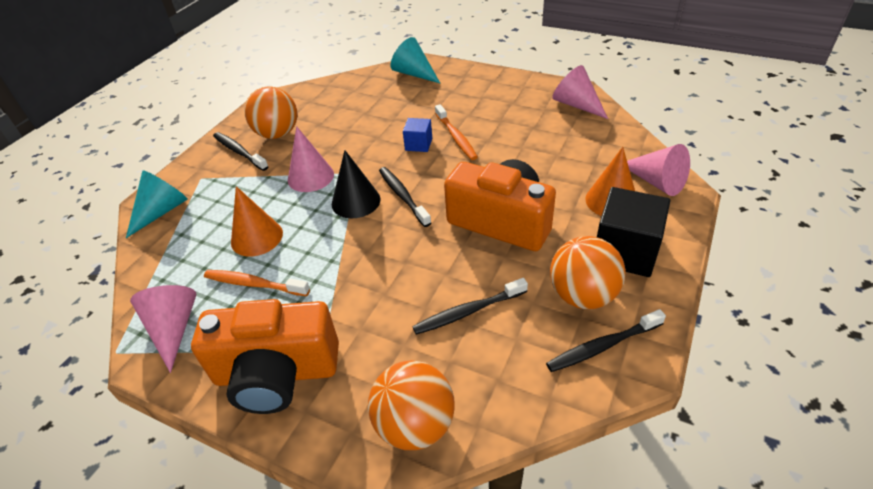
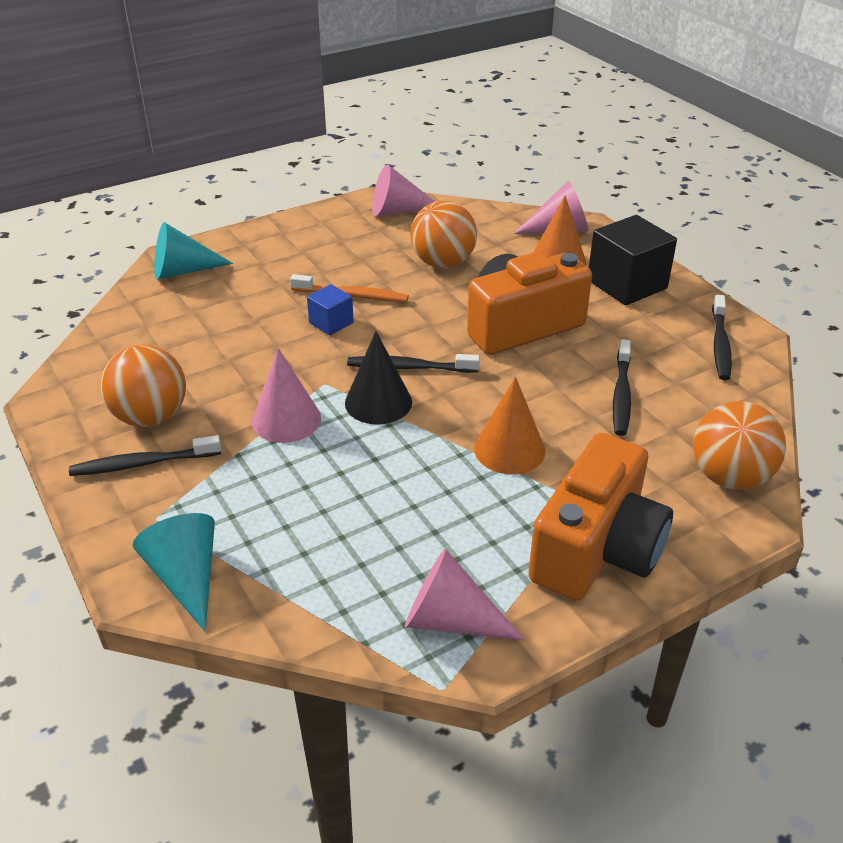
camera: 60 degrees left, 5 degrees down
(254, 284) = (439, 527): orange toothbrush -> none
(257, 237) = (353, 500): orange cone -> orange cone (509, 449)
(582, 295) = (657, 327): orange ball -> orange ball (443, 263)

